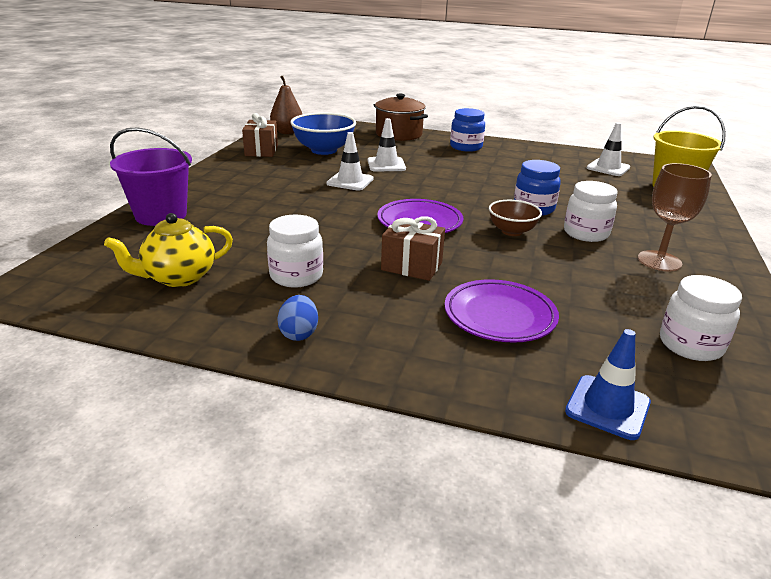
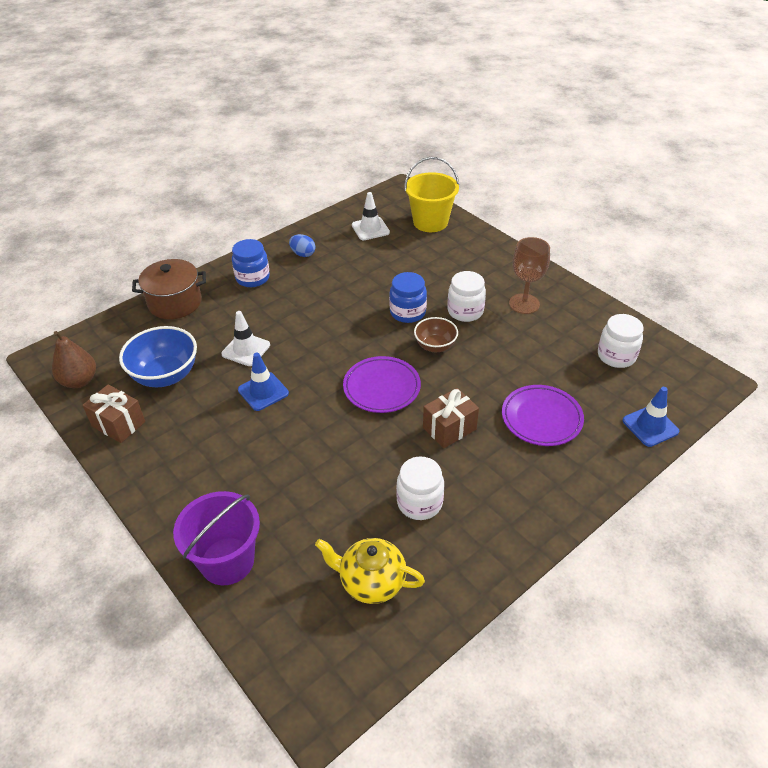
camera: 55 degrees left, 15 degrees up
(178, 277) = (371, 582): yellow teapot -> yellow teapot turned 105 degrees clockwise
(299, 333) = (502, 533): blue egg -> blue egg (303, 254)
(350, 181) = (263, 391): white traffic cone -> blue traffic cone

